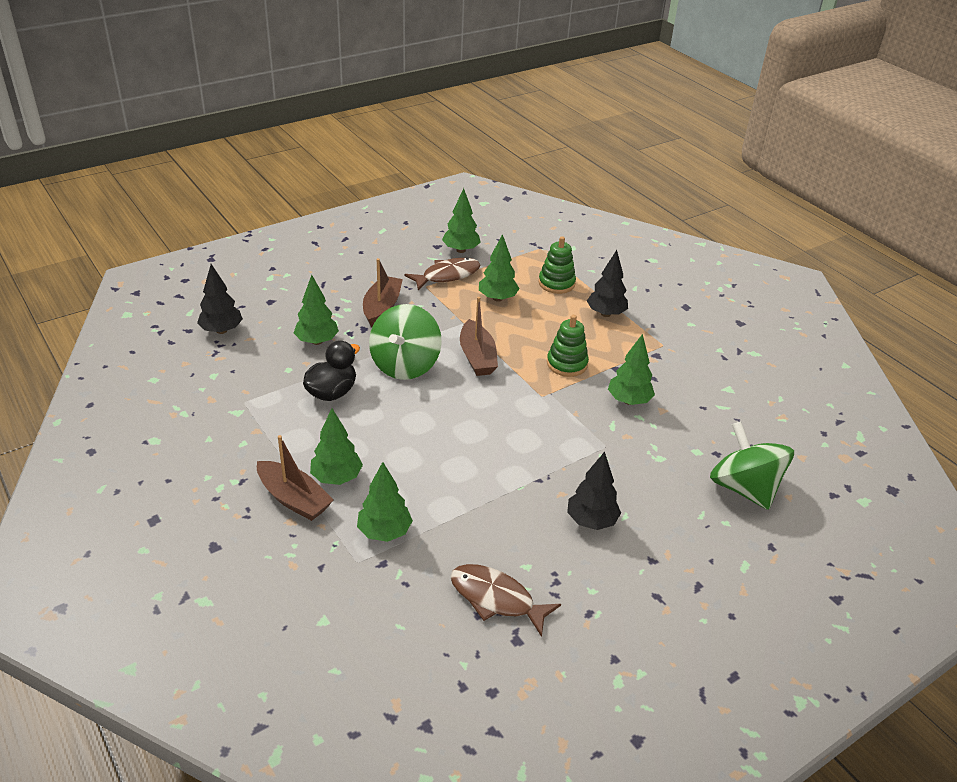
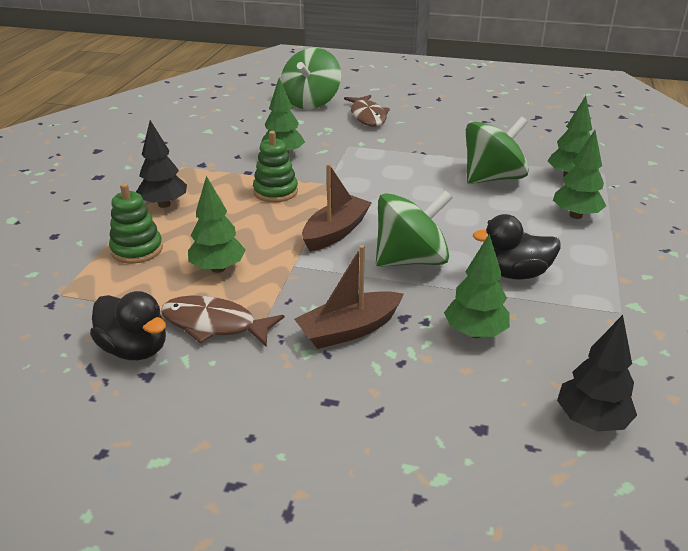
camera: 130 degrees left, 5 degrees down
(294, 499) = (625, 219): brown boat -> none
(444, 483) = (492, 178): none -> green spinning top
(461, 250) = (135, 349): green tree -> black duck
(496, 599) = (529, 129): brown fish -> brown fish (367, 116)
(591, 521) = (423, 128): black tree -> none

